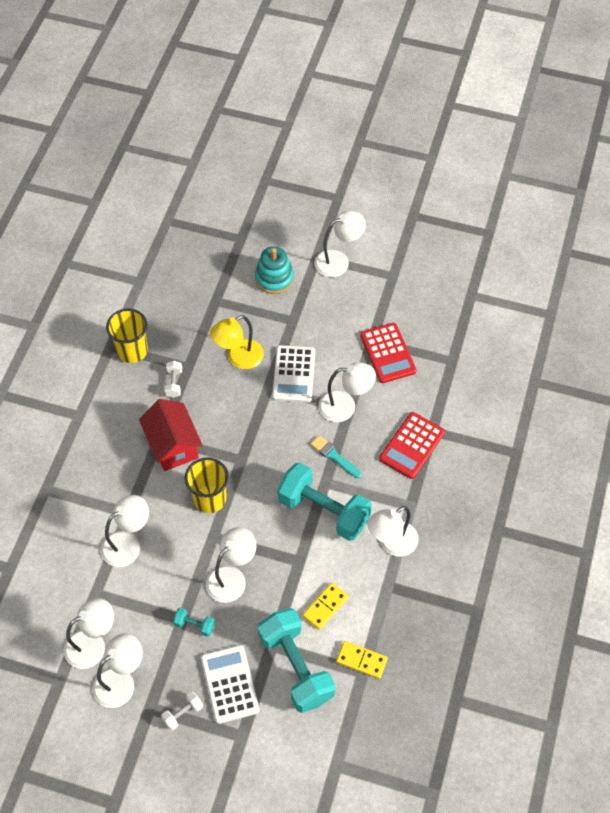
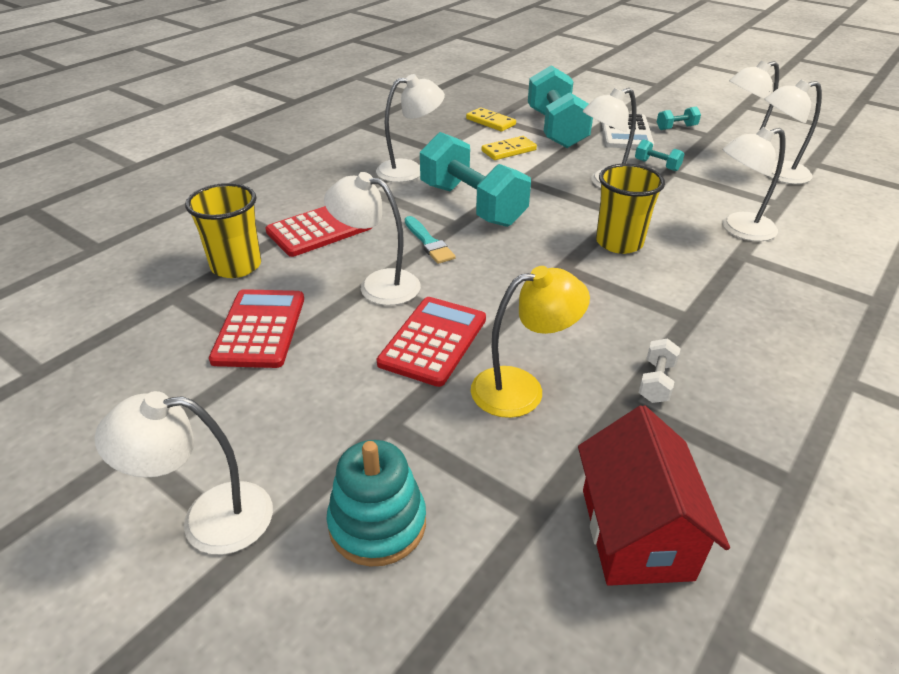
camera: 160 degrees left, 20 degrees down
(132, 351) = (743, 460): yellow cup -> yellow cup (236, 266)
(173, 445) = (666, 303): red house -> red house (635, 533)
(183, 713) = (676, 128): white dumbbell -> turquoise dumbbell
(294, 374) = (433, 341): white calculator -> red calculator

